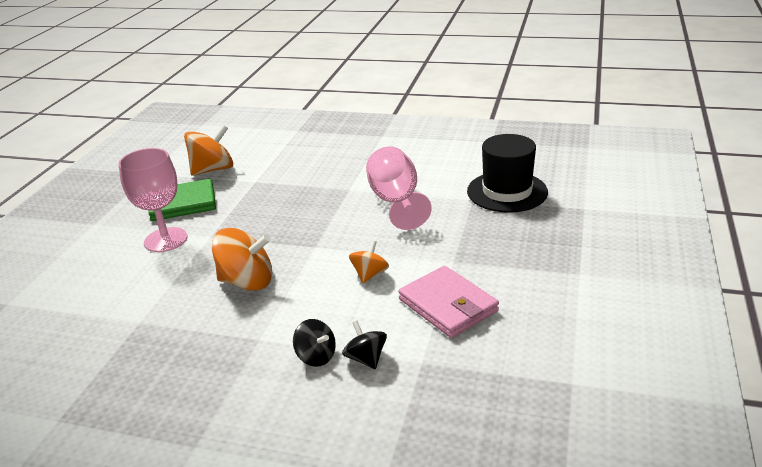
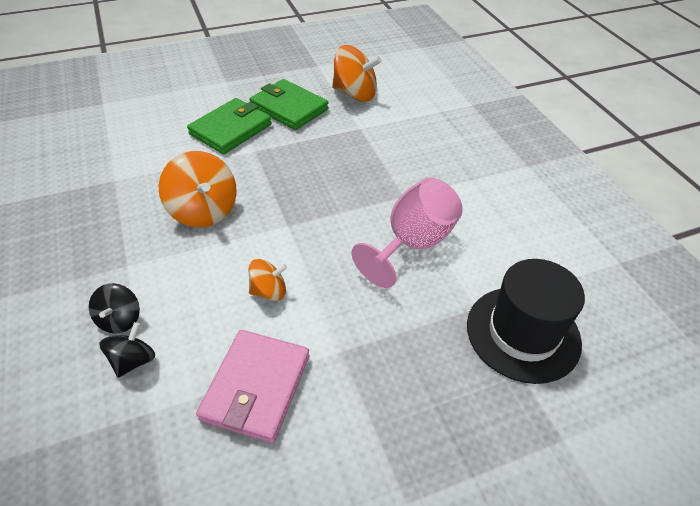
camera: 50 degrees right, 15 degrees up
(165, 240) = (231, 129): pink goblet -> green wallet

